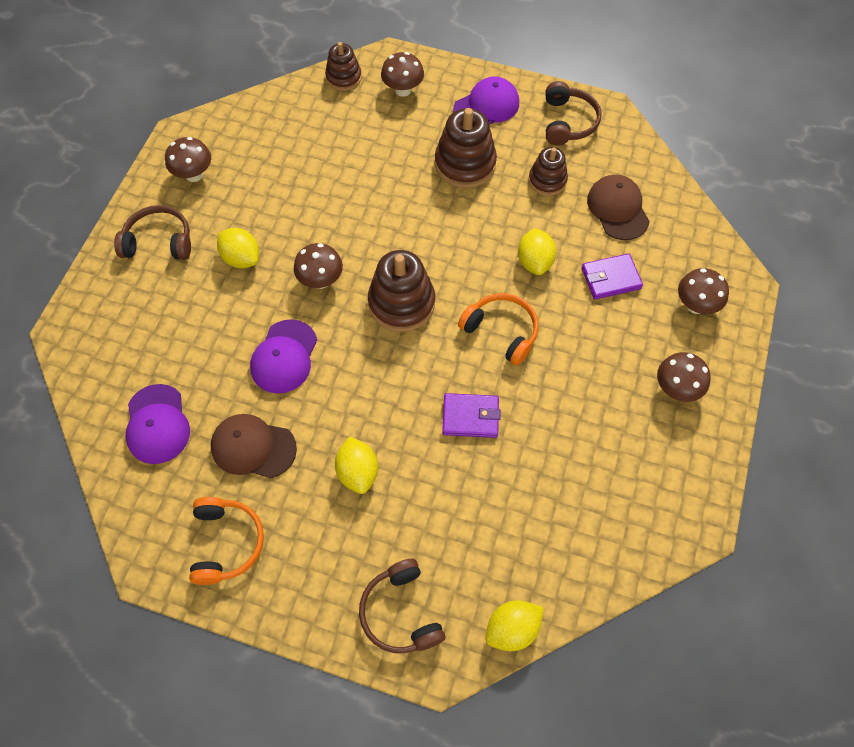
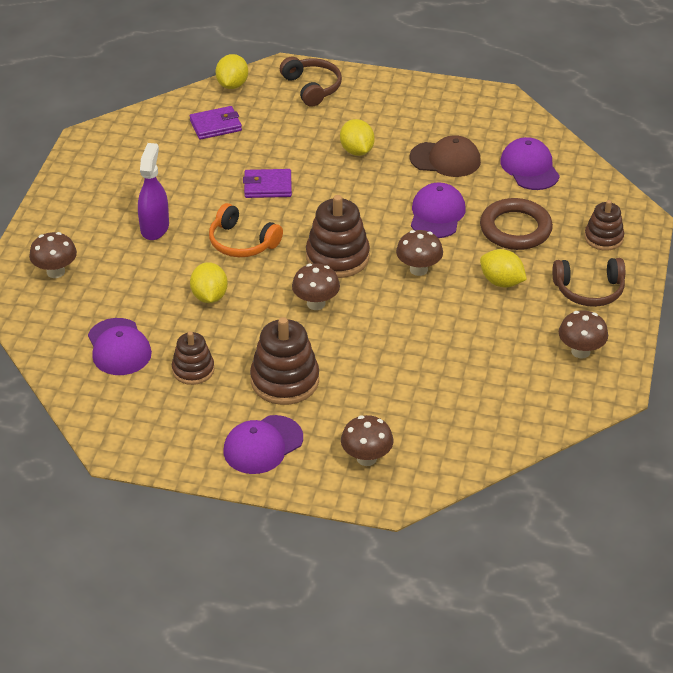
camera: 175 degrees right, 20 degrees down
(205, 328) = (515, 229): none -> brown ring
(226, 543) = (448, 111): orange headphones -> none
(343, 77) = (442, 469): brown stacking toy -> brown stacking toy (603, 238)
(512, 629) = (232, 85): yellow lemon -> yellow lemon turned 45 degrees counterclockwise
(568, 122) = (165, 433): brown headphones -> none
(597, 361) = (155, 227): none -> purple spray bottle
(610, 278) = (134, 287): purple wallet -> purple wallet (216, 125)
(618, 209) = (119, 347): brown cap -> purple cap
(676, 389) = (87, 213): brown mushroom -> brown mushroom (316, 303)

